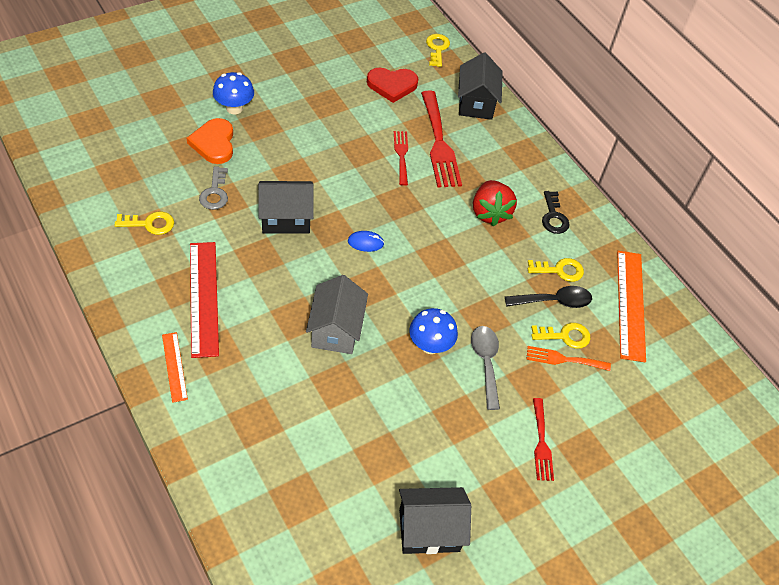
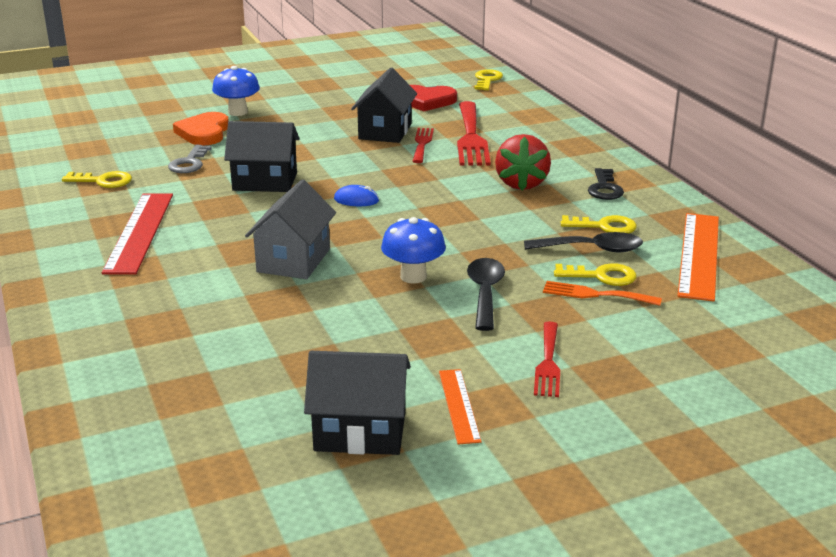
camera: 15 degrees right, 25 degrees down
(174, 366) = (77, 280): orange ruler -> orange ruler (459, 405)
(476, 103) = (524, 113): black house -> black house (385, 131)
(485, 363) = (485, 293): grey spoon -> black spoon

